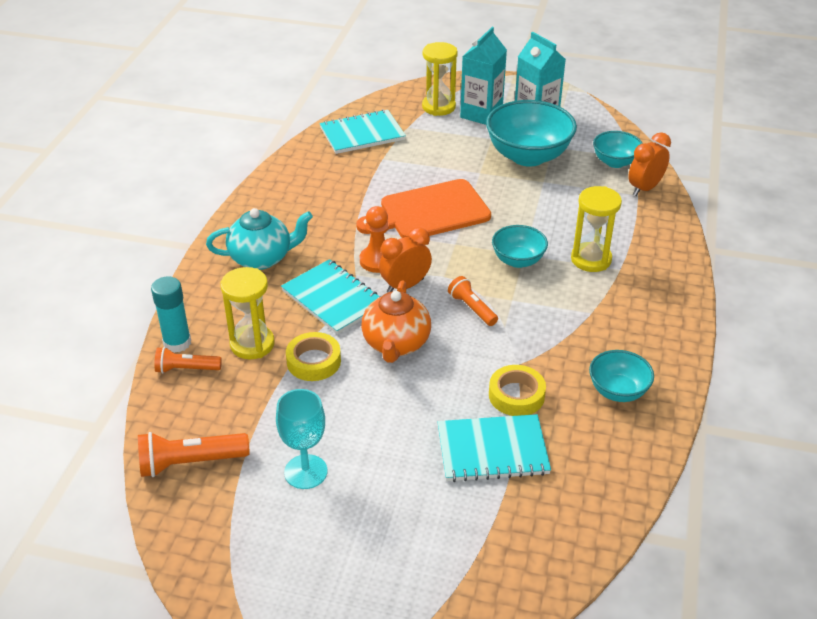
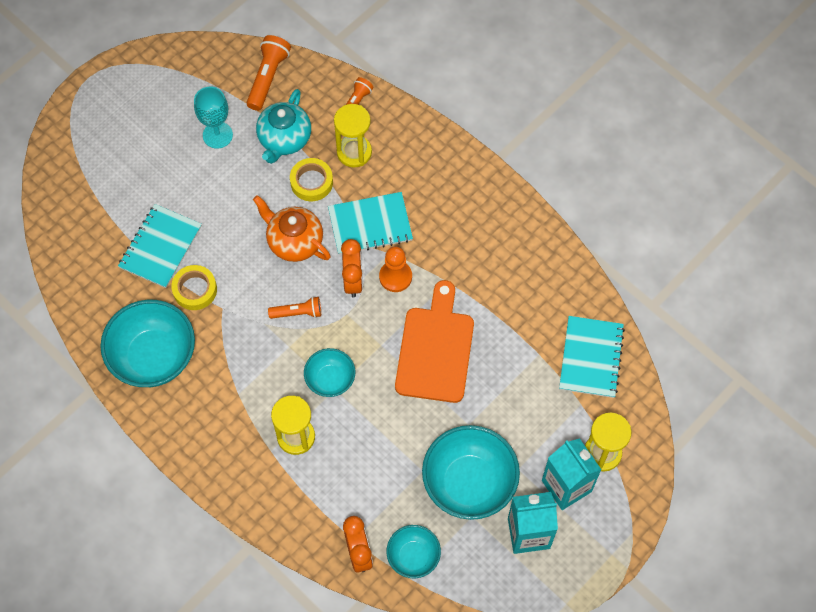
camera: 120 degrees right, 25 degrees up
(177, 343) = (385, 108): turquoise glue stick -> none
(262, 258) = (449, 198): turquoise teapot -> turquoise teapot (284, 139)
(618, 391) = (154, 357): turquoise bowl -> turquoise bowl, size x1.81

